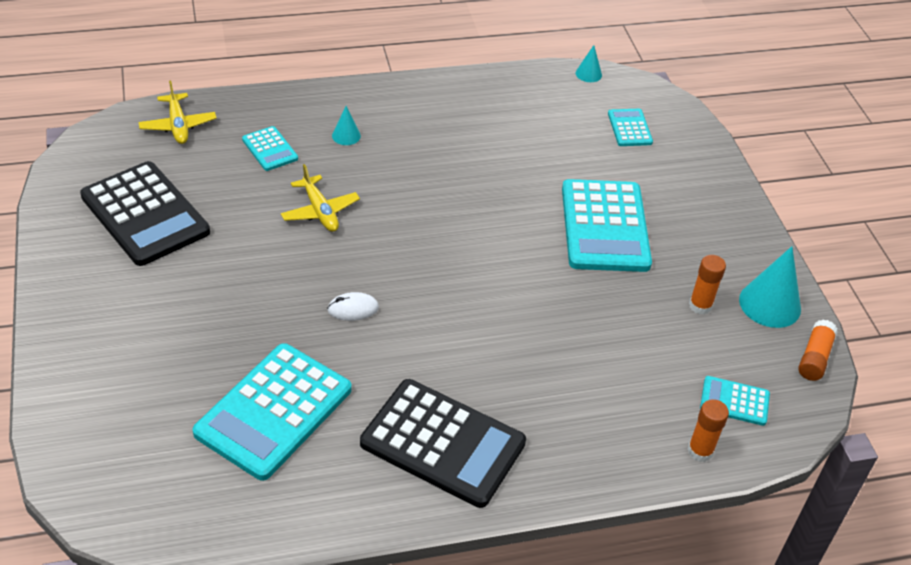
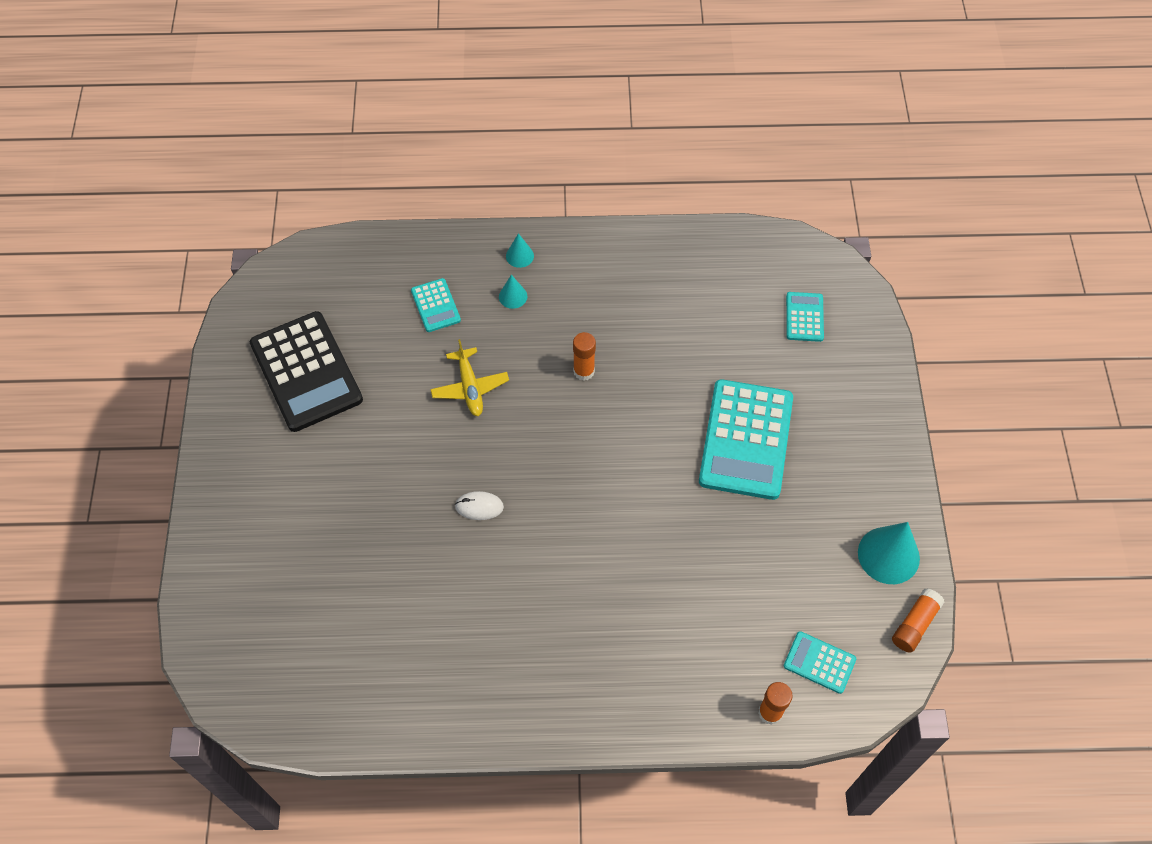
camera: 15 degrees right, 15 degrees up
(178, 125) = (353, 266): yellow plane -> none
(274, 411) = (386, 610): turquoise calculator -> none
(442, 443) = (531, 667): black calculator -> none
(588, 74) = (779, 240): turquoise cone -> turquoise cone (519, 256)
(700, 306) = (817, 547): orange glue stick -> orange glue stick (584, 371)

